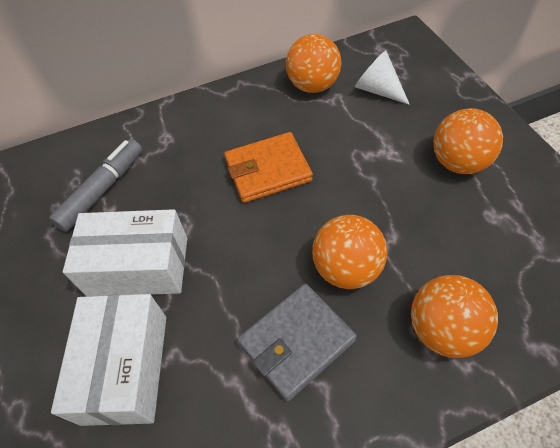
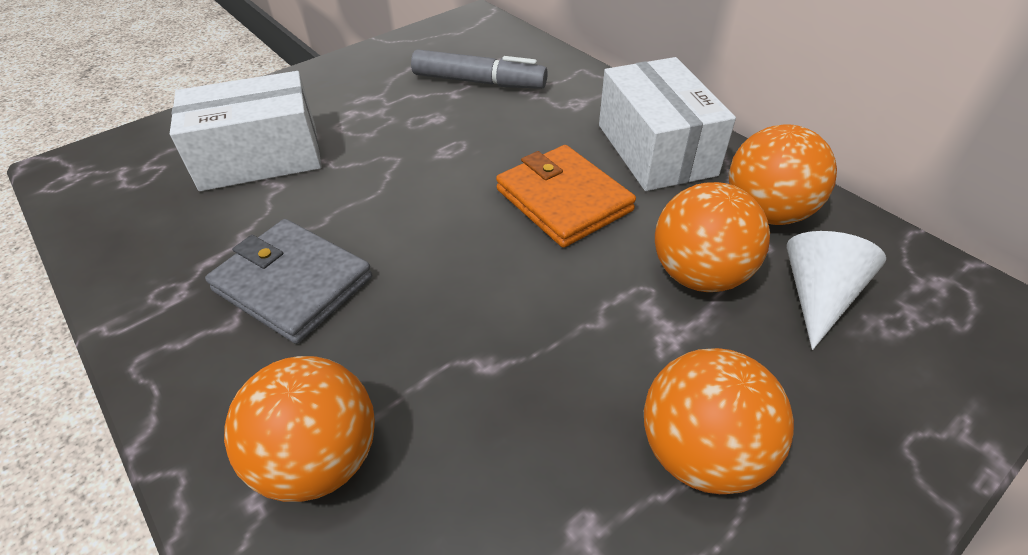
camera: 70 degrees right, 10 degrees down
(138, 266) = (383, 132): white box -> white box (656, 149)
(347, 268) = (414, 316): orange ball -> orange ball (699, 274)

